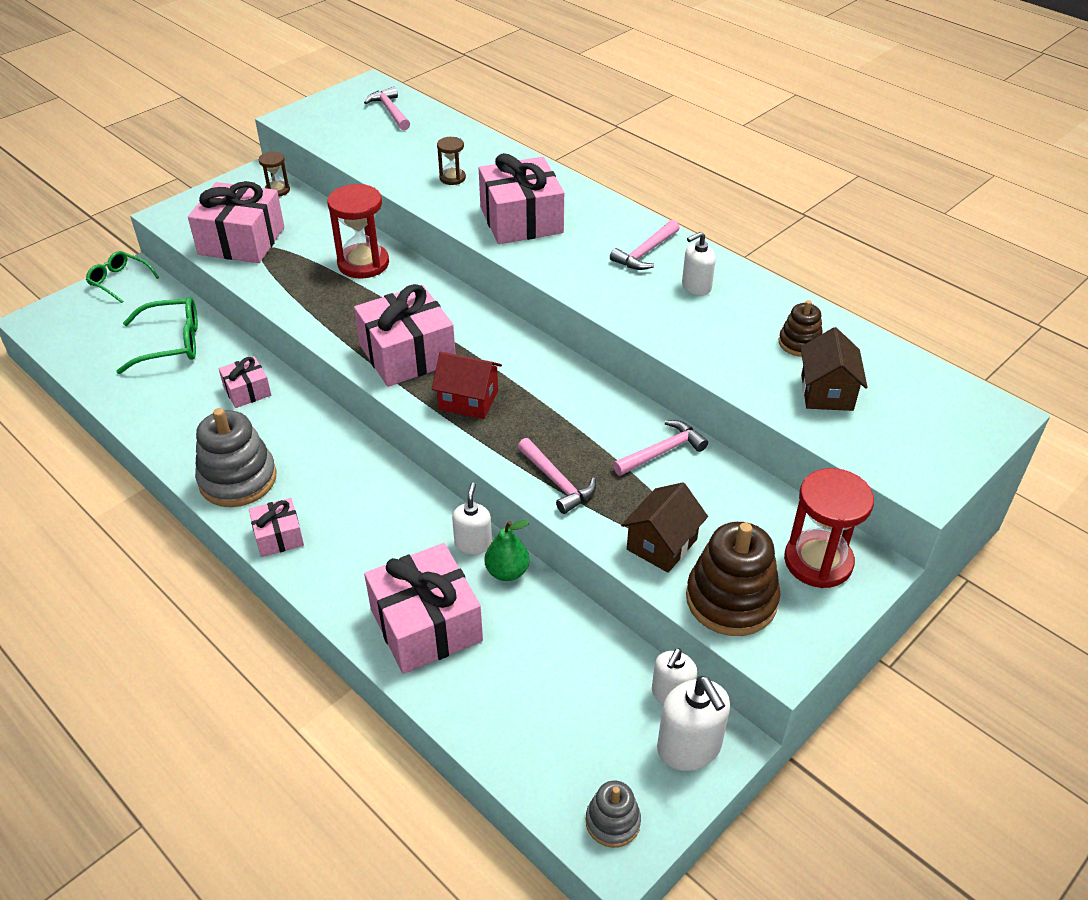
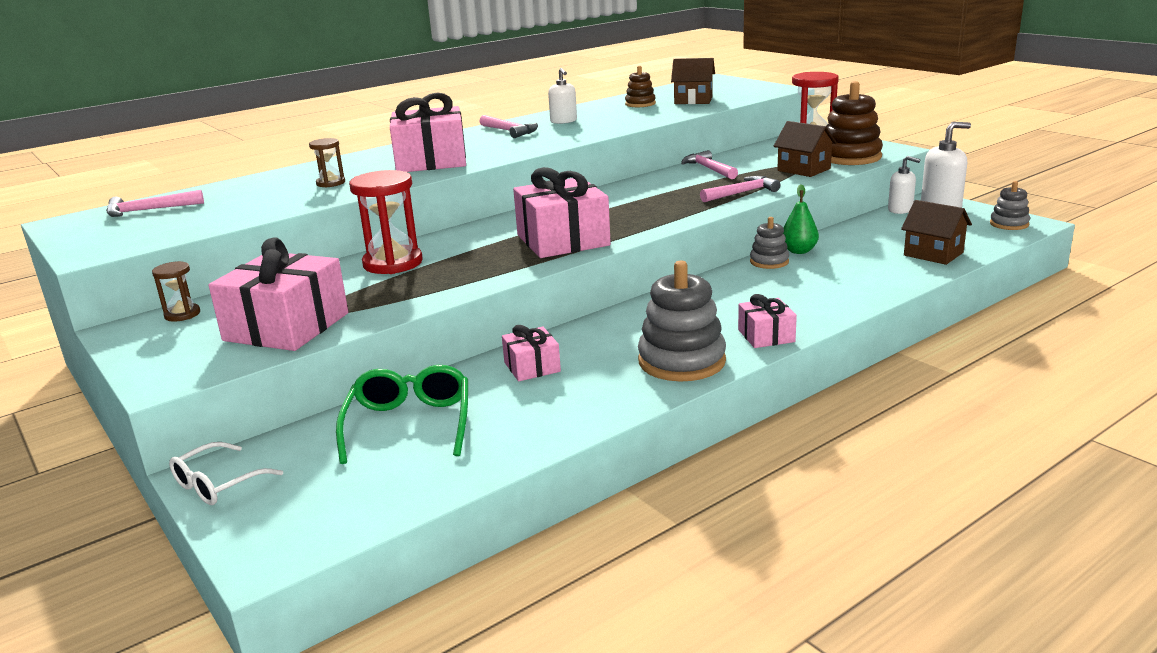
camera: 80 degrees left, 20 degrees down
(119, 281) = (218, 484): green glasses -> white glasses
(426, 625) = (862, 275): pink gift -> none
(468, 400) = (638, 218): red house -> none
(473, 544) = (769, 262): white soap dispenser -> grey stacking toy
(491, 706) = (933, 254): none -> brown house

